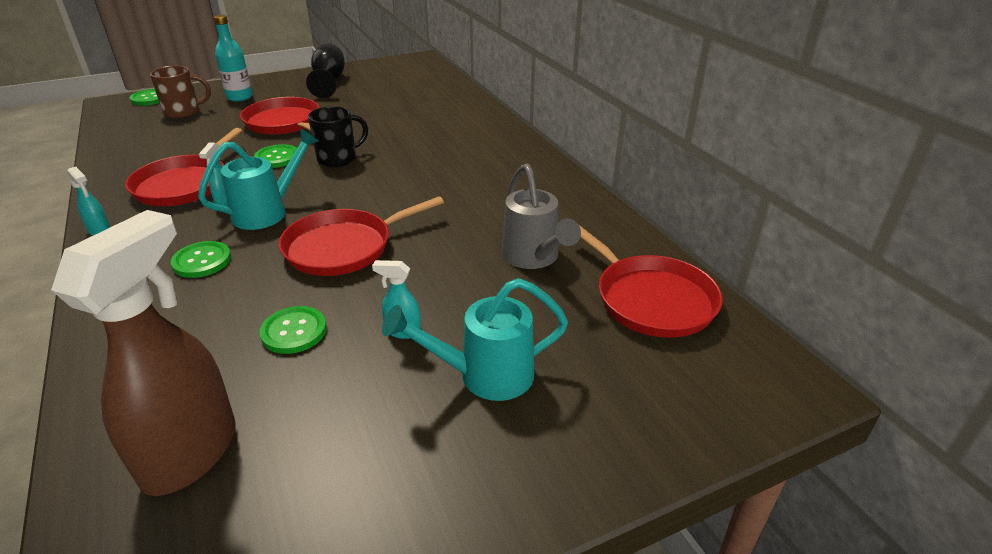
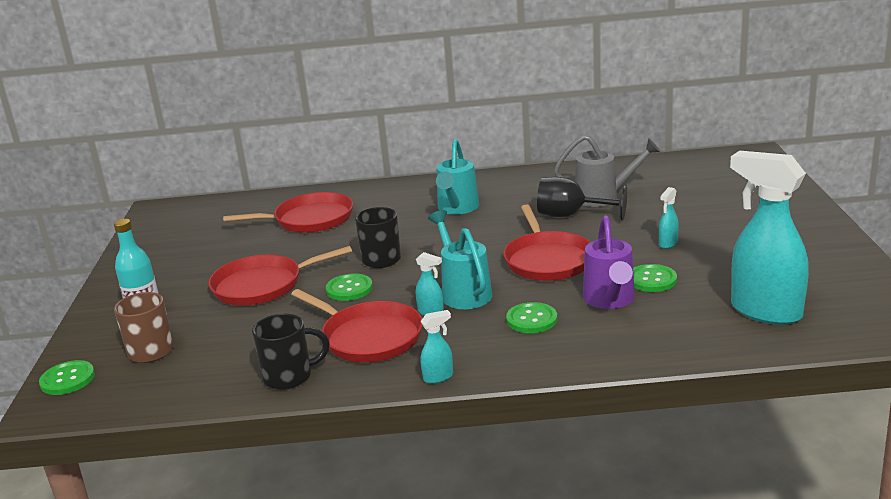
camera: 65 degrees left, 10 degrees down
(126, 167) = (289, 377): none -> black mug
(192, 452) = (764, 311): brown spray bottle -> turquoise spray bottle
(240, 306) = (610, 300): none -> purple watering can
(329, 82) = (164, 260): black goblet -> black goblet (571, 215)
(485, 375) = (721, 223): turquoise watering can -> turquoise watering can (457, 209)
(650, 299) = (667, 172): red pan -> red pan (309, 219)

